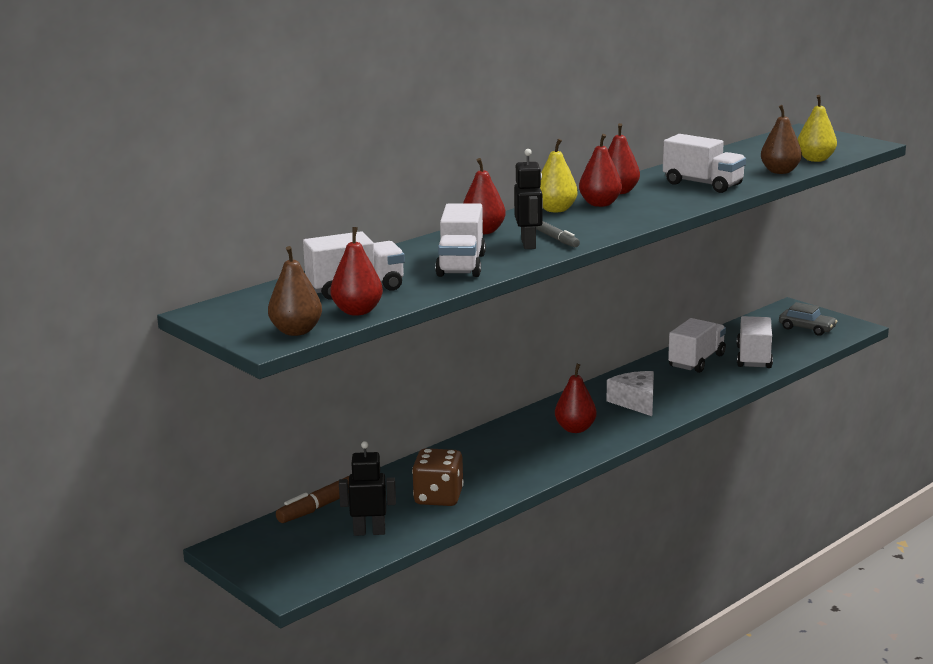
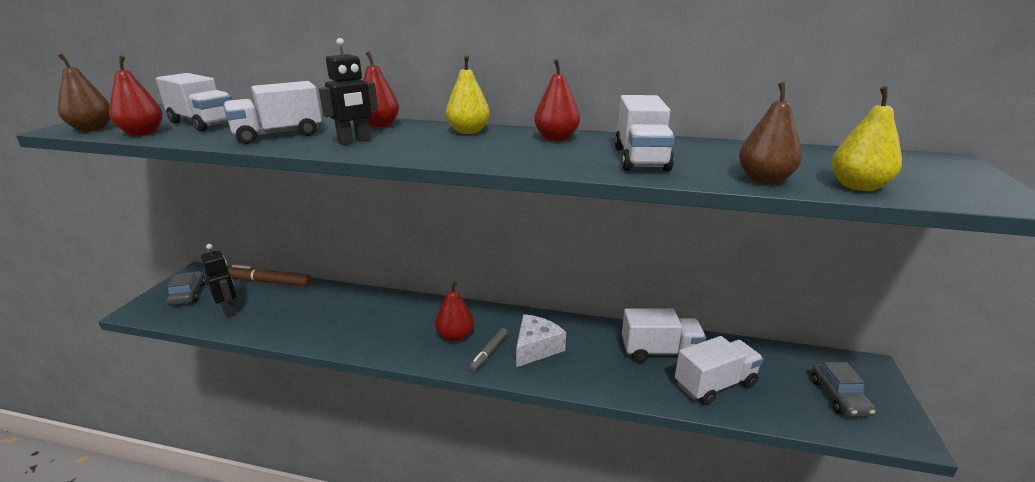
camera: 55 degrees right, 5 degrees up
(288, 554) = (188, 294): none -> grey car
(438, 497) = (295, 318): brown dice -> none
(555, 238) = (380, 145): grey marker -> grey marker (489, 353)
(600, 204) = (507, 139): red pear -> none

